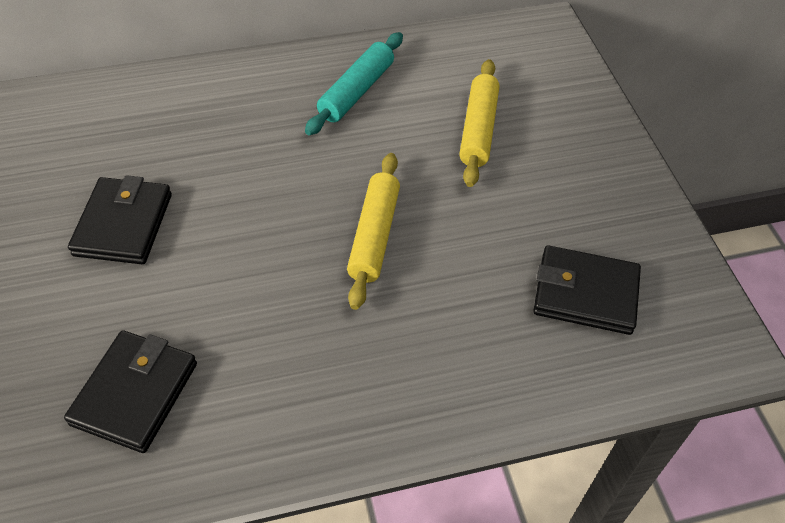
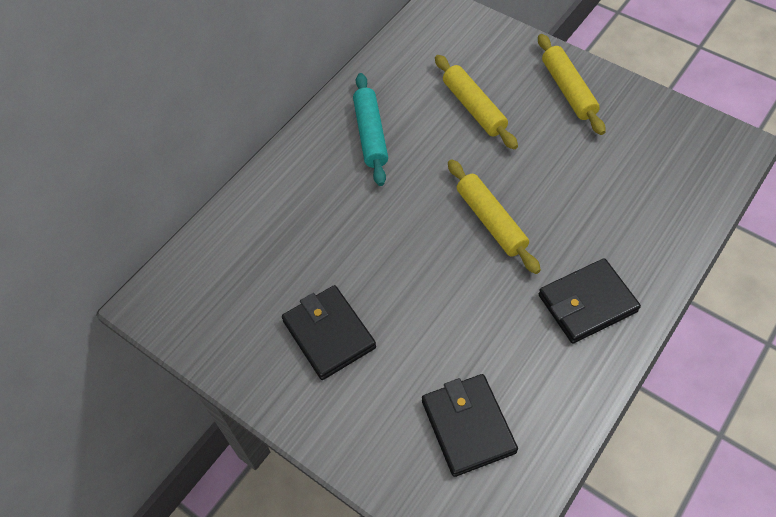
camera: 35 degrees left, 5 degrees up
(585, 293) = (639, 167): black wallet -> black wallet (587, 303)
(594, 174) = (568, 90): none -> yellow rolling pin

